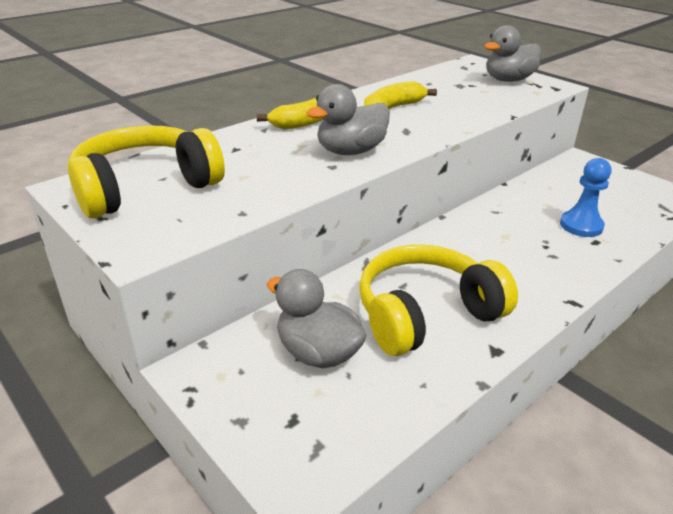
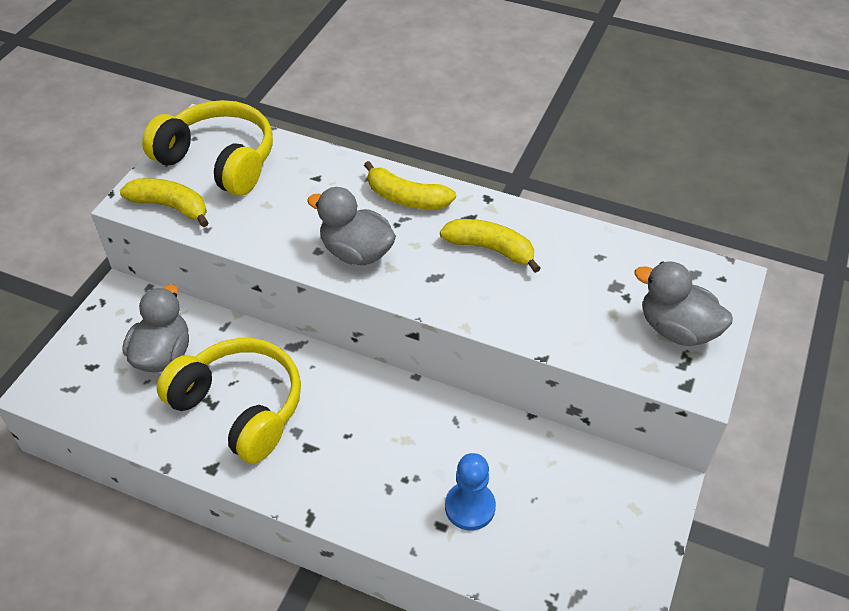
camera: 65 degrees right, 15 degrees up
(181, 226) = (171, 206): none -> yellow banana

